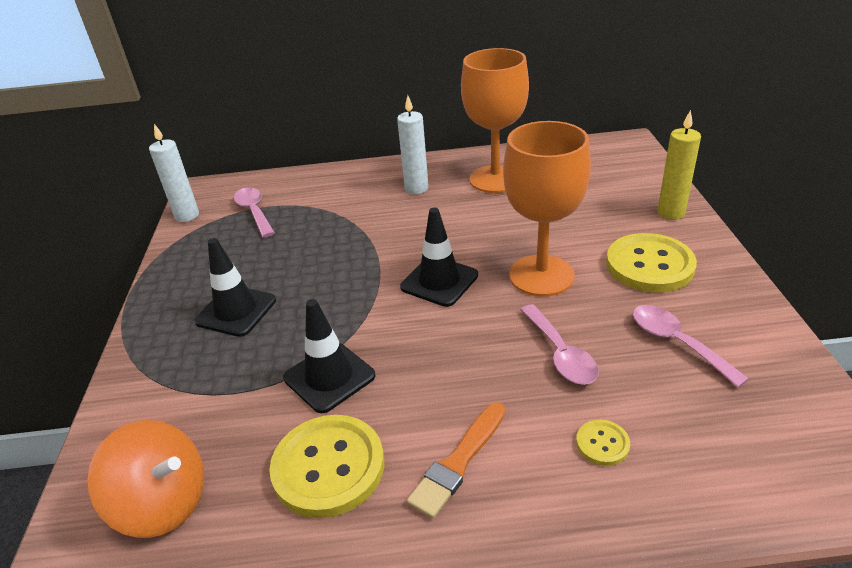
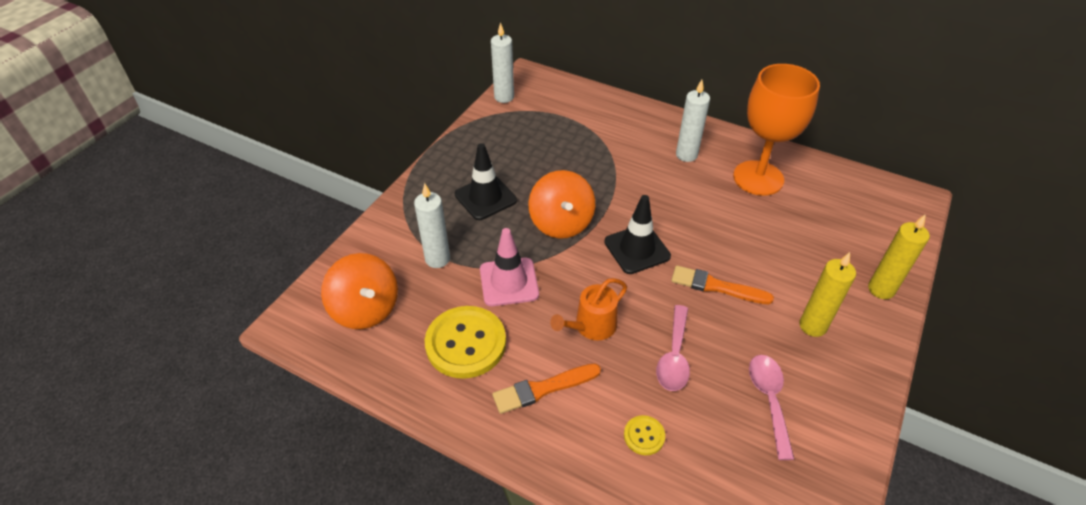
camera: 30 degrees right, 10 degrees up
(223, 397) = (437, 259): none -> white candle
(254, 212) = (551, 117): pink spoon -> none
(329, 377) = (509, 282): black traffic cone -> pink traffic cone
(342, 295) = (561, 223): none -> orange spinning top
(456, 371) = (592, 326): none -> orange watering can
(541, 275) = (717, 286): orange goblet -> orange brush
(649, 265) = (812, 326): yellow button -> yellow candle

